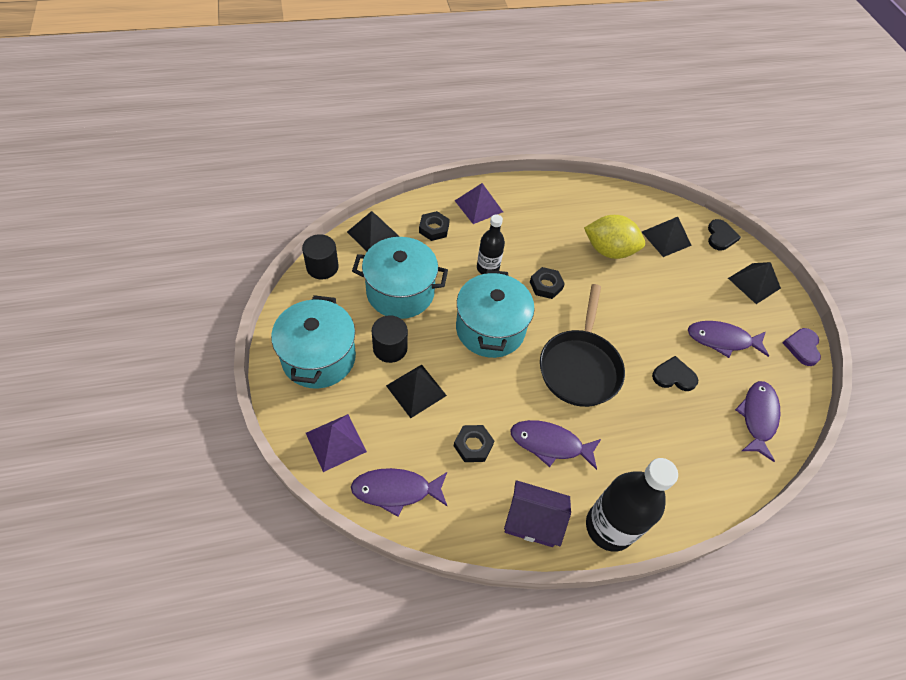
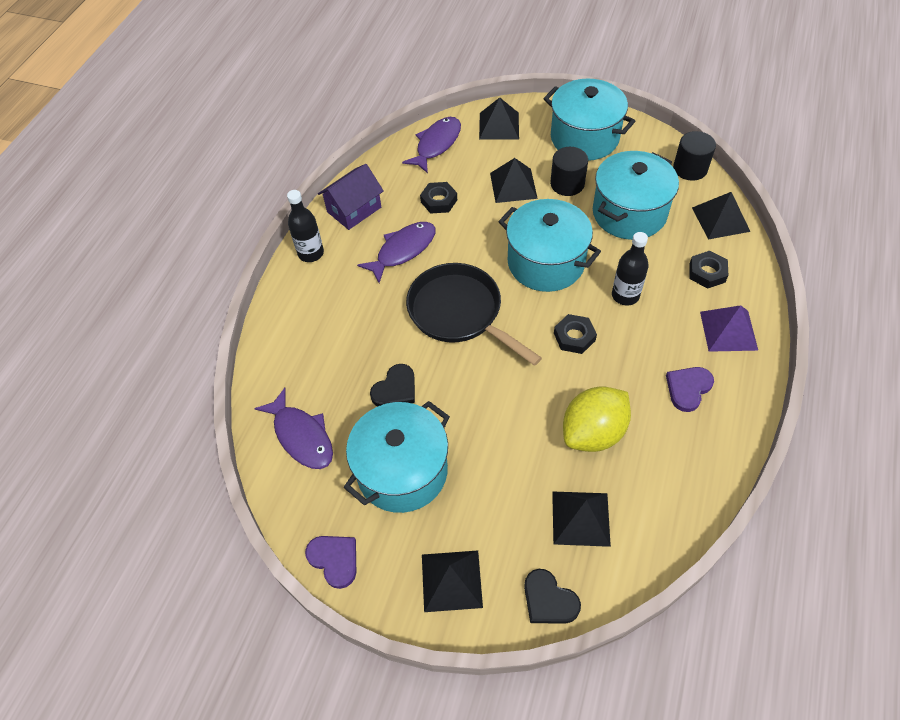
camera: 130 degrees right, 0 degrees up
(336, 442) = (499, 126): purple pyramid -> black pyramid
(540, 214) = (688, 388): none -> purple heart
(609, 527) = (311, 253): black bottle -> black bottle, size x0.58
(722, 340) = (402, 471): purple fish -> turquoise pot

